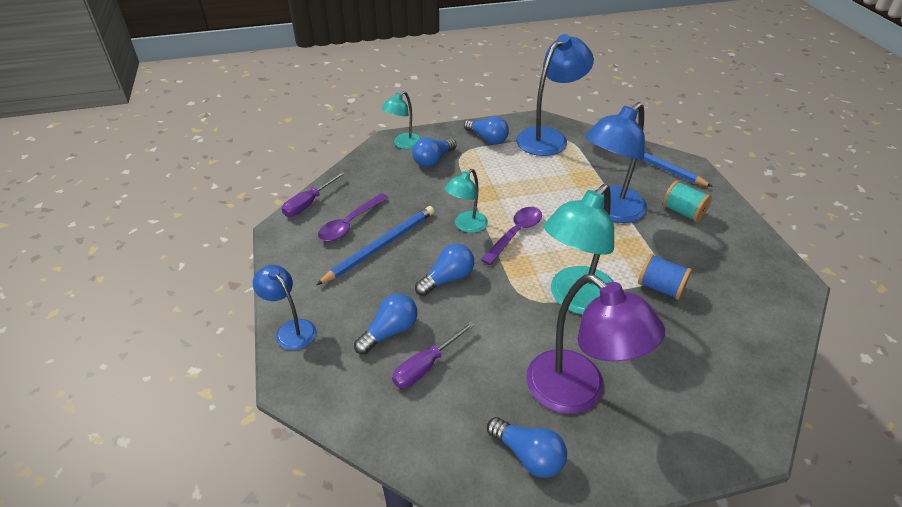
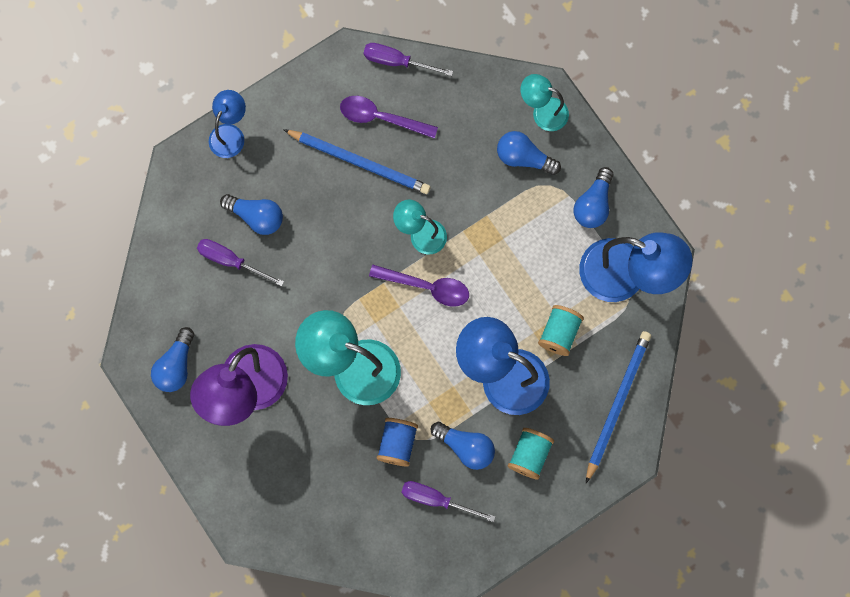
camera: 70 degrees right, 35 degrees up
(447, 279) = (338, 242): blue light bulb -> blue light bulb (465, 447)
(582, 175) = (559, 333): none -> turquoise spool
(719, 275) = (436, 499): none -> purple screwdriver

